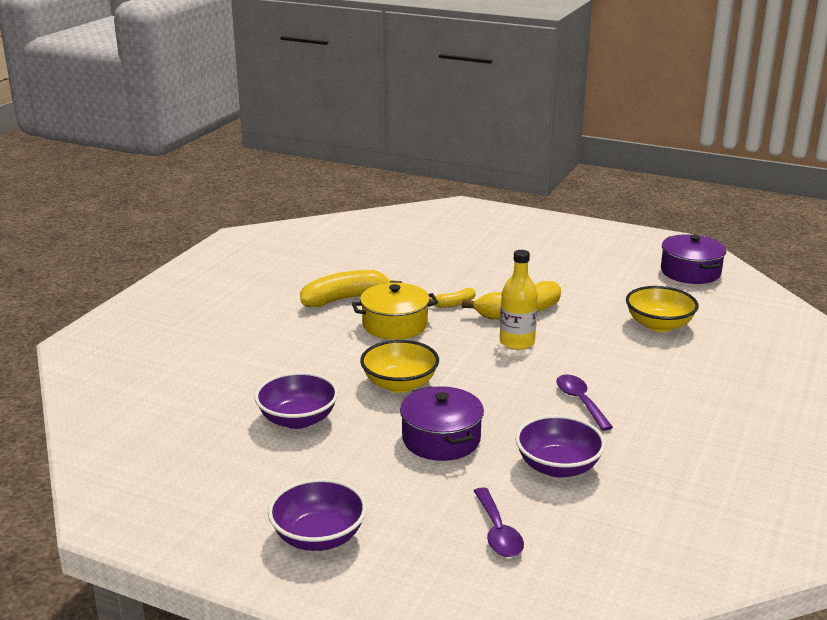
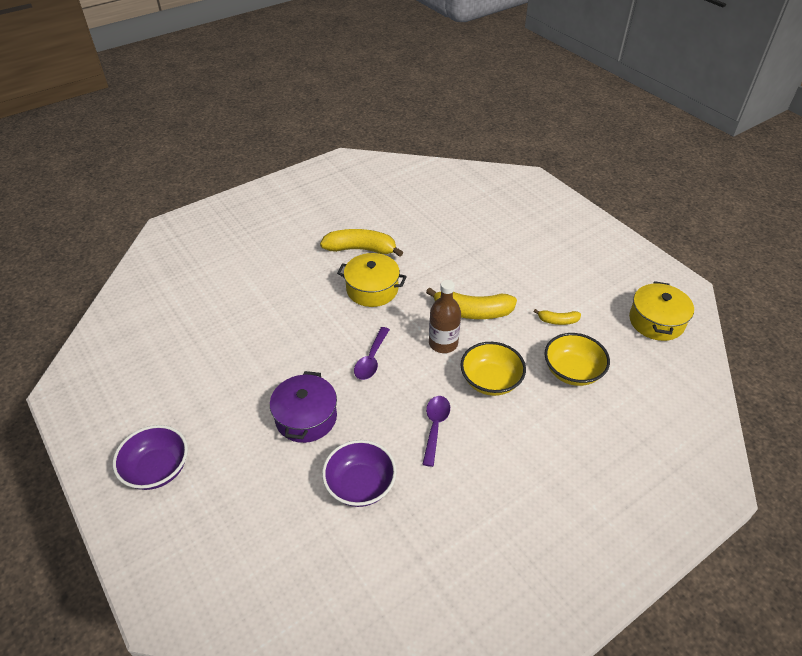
camera: 30 degrees right, 20 degrees up
(298, 419) = (234, 355): purple bowl -> none
(399, 384) = (325, 350): yellow bowl -> yellow bowl (490, 381)
(454, 304) = (432, 284): yellow banana -> yellow banana (557, 321)
(498, 532) = (265, 526): purple spoon -> purple spoon (371, 359)
(517, 342) = (443, 343): yellow bottle -> brown bottle
(690, 272) = (656, 321): purple pot -> yellow pot

